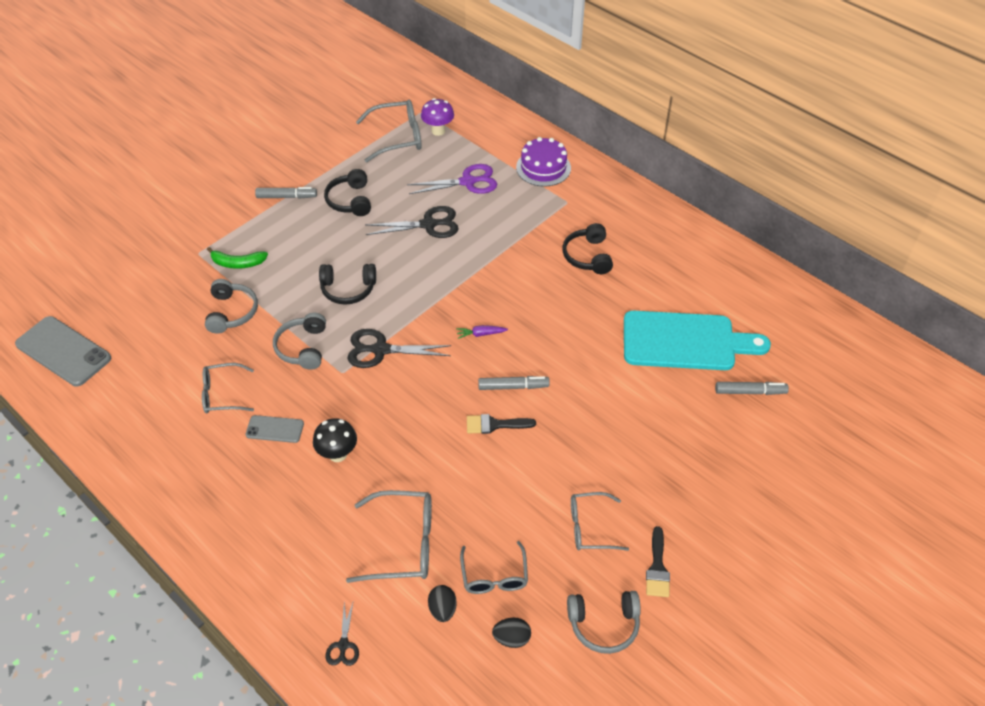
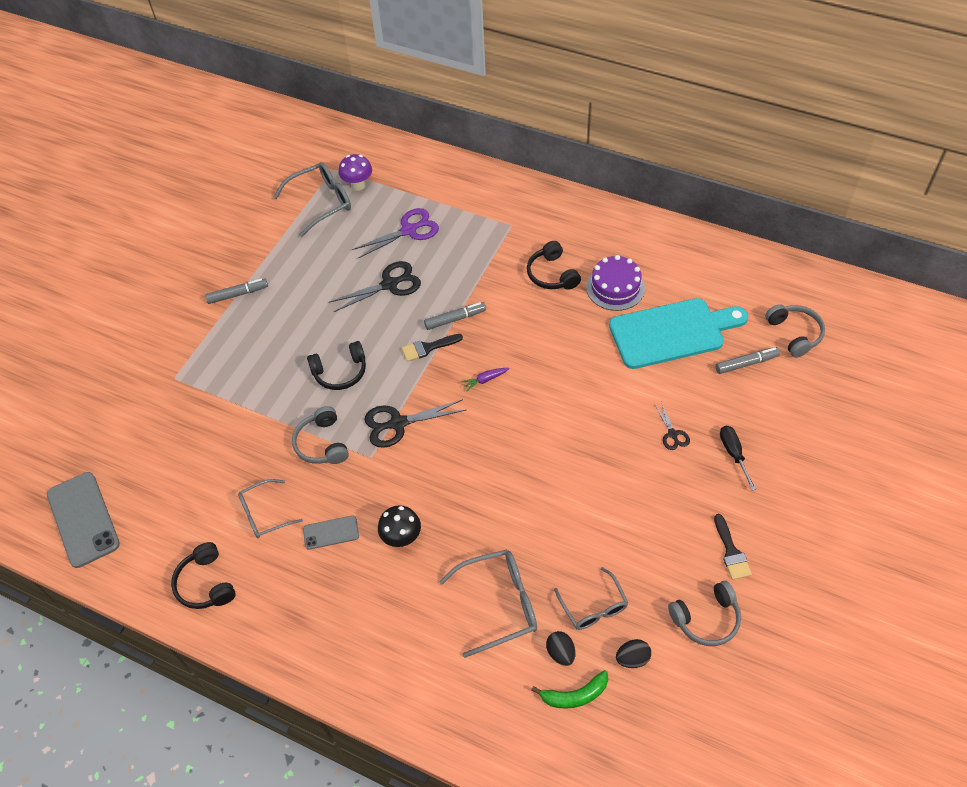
camera: 15 degrees left, 5 degrees up
(63, 351) = (83, 519): grey phone -> grey phone turned 45 degrees clockwise
(231, 312) = (236, 429): grey headphones -> grey headphones (794, 334)
(238, 263) = (219, 376): green banana -> green banana (575, 695)
(343, 645) = (486, 716): black scissors -> black scissors (672, 434)
(350, 200) = (303, 281): black headphones -> black headphones (206, 583)
(495, 425) = (534, 464): black brush -> black brush (428, 348)
(513, 387) = (536, 422): grey marker -> grey marker (455, 319)
(543, 168) = (474, 197): purple cake -> purple cake (615, 287)
(590, 527) = (659, 534): grey glasses -> none
(700, 474) = (733, 454): none -> black screwdriver

